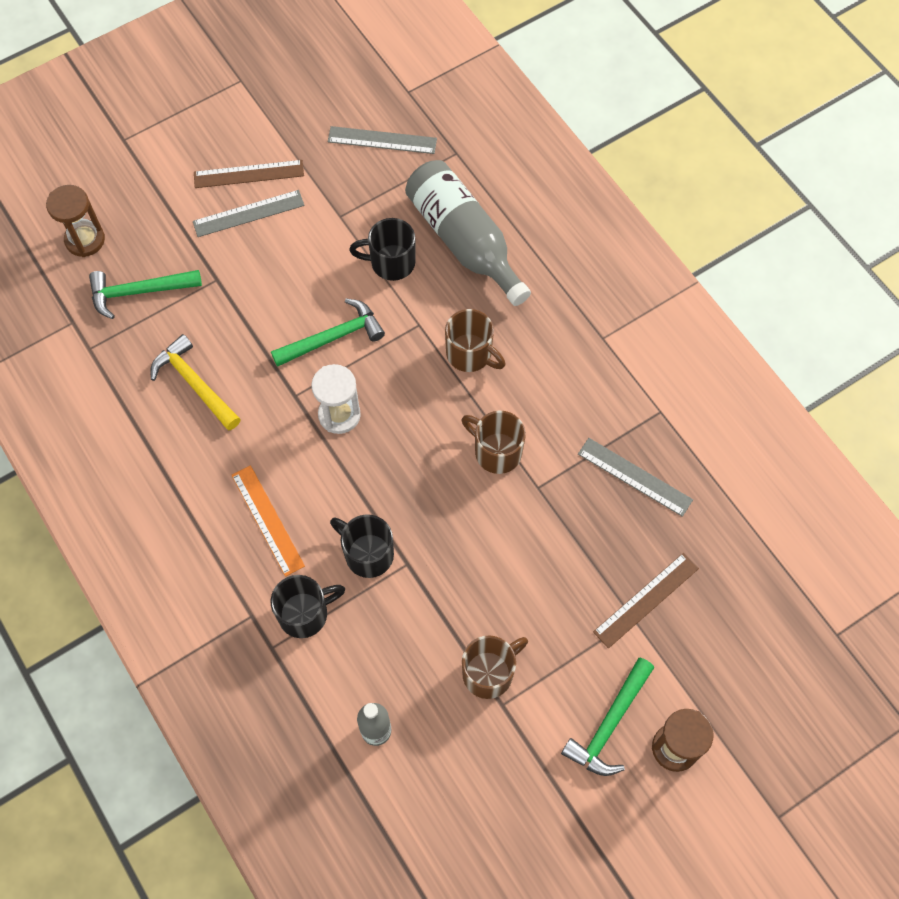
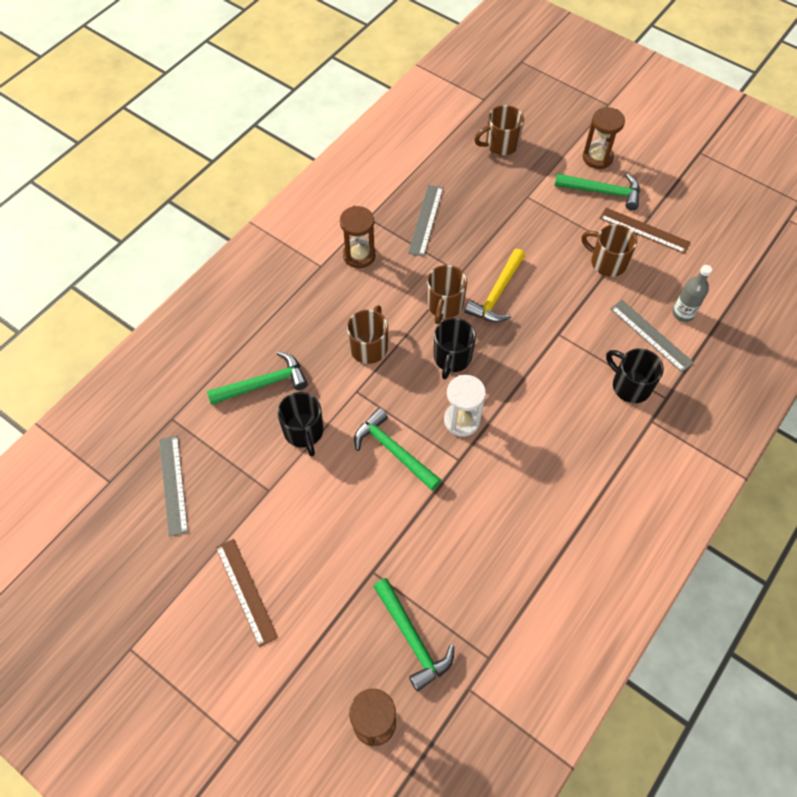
camera: 110 degrees left, 5 degrees down
(194, 384) = (483, 545): yellow hammer -> yellow hammer (497, 294)
(248, 213) = (291, 572): grey ruler -> grey ruler (651, 335)
(267, 520) = (573, 439): orange ruler -> none
(367, 554) = (564, 361): black mug -> black mug (452, 358)
(464, 241) = (263, 383): grey bottle -> green hammer
(604, 383) = (359, 255): none -> brown hourglass
(646, 600) = (511, 193): brown ruler -> brown ruler (644, 230)
(739, 622) = (500, 144): none -> brown mug

